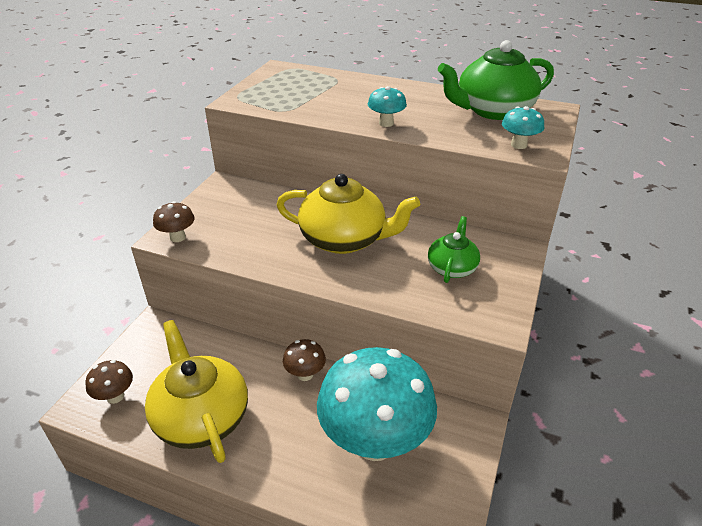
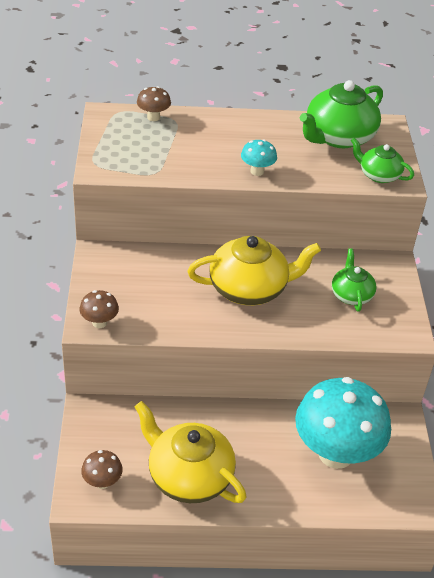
camera: 25 degrees left, 5 degrees up
(305, 374) = (251, 417): brown mushroom -> brown mushroom (153, 117)
(518, 145) = (378, 175): turquoise mushroom -> green teapot

